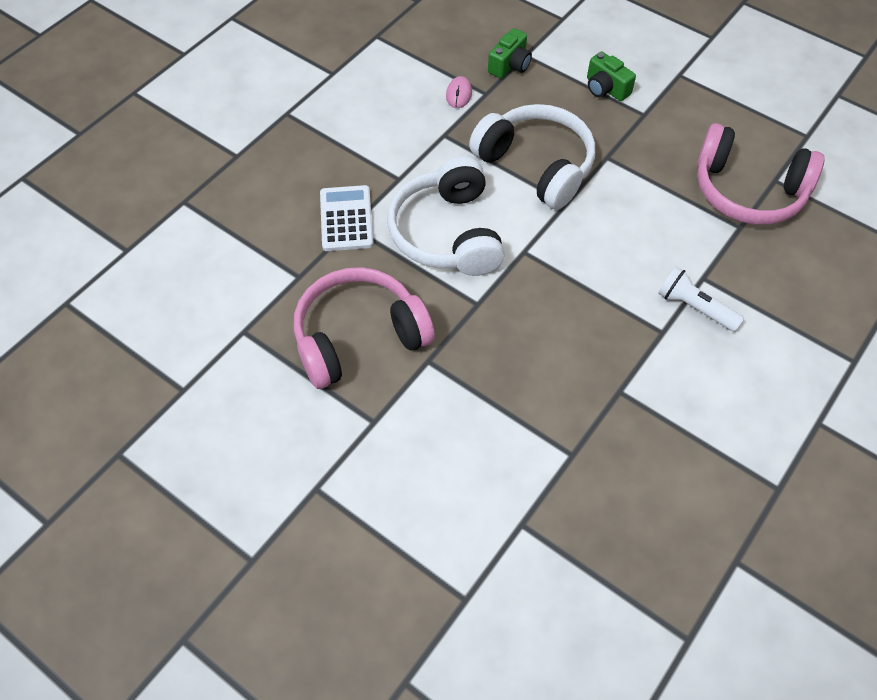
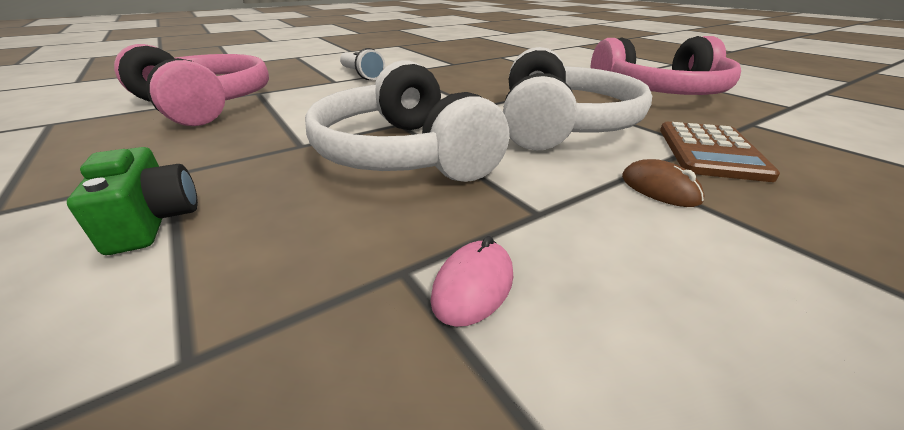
camera: 160 degrees left, 25 degrees down
(346, 219) = (710, 151): white calculator -> brown calculator
(386, 169) = (659, 188): none -> brown mouse
(510, 65) = (271, 336): green camera -> none

